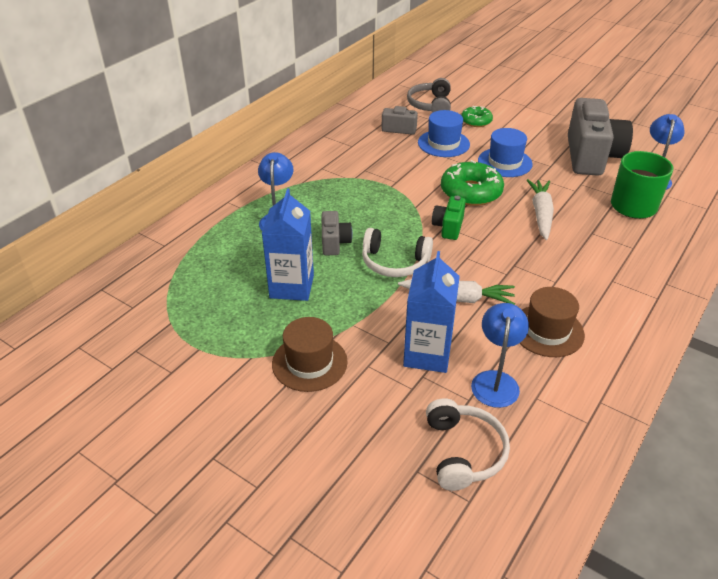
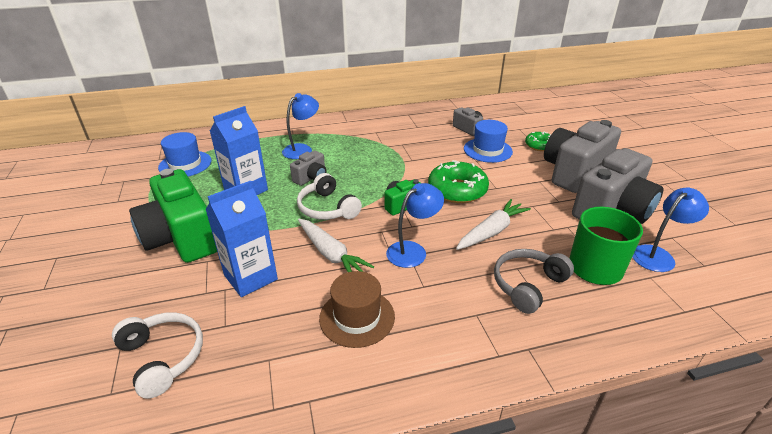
camera: 40 degrees right, 5 degrees down
(309, 362) = (181, 238): brown hat -> green camera
(430, 105) = (518, 123): grey headphones -> grey headphones (528, 285)
(463, 452) = (163, 357): white headphones -> white headphones turned 75 degrees counterclockwise
(495, 380) = (262, 326): blue lamp -> blue lamp (413, 250)
(504, 162) = (519, 182): blue hat -> blue hat (185, 164)
(530, 135) = (574, 172): none -> grey camera

